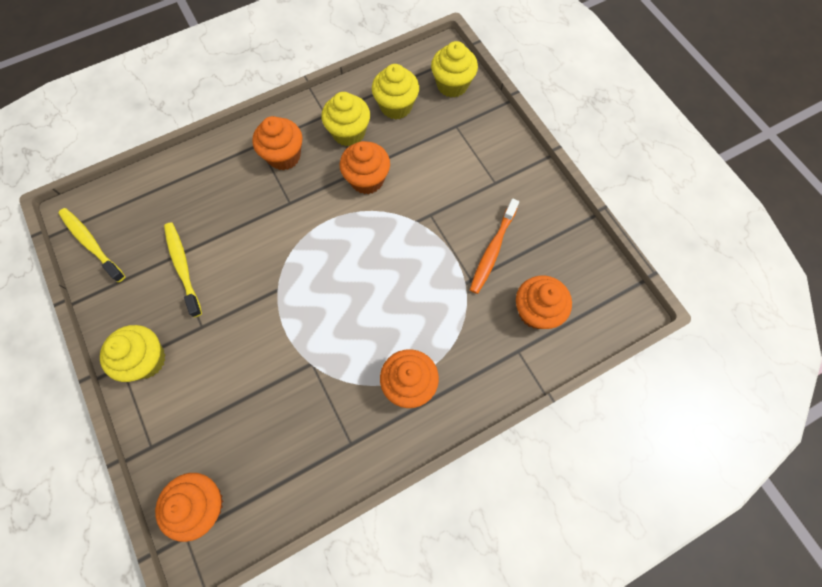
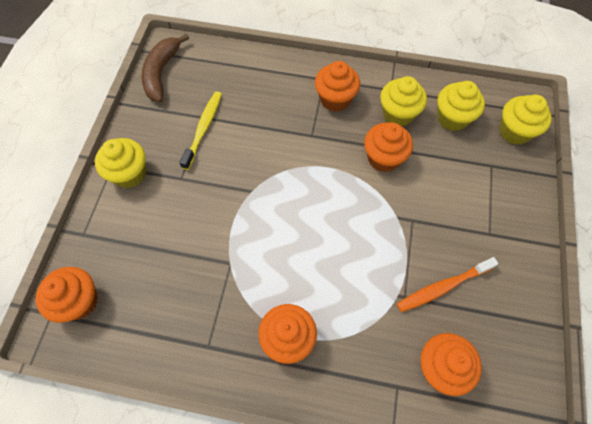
camera: 40 degrees right, 5 degrees down
(91, 244) = (162, 73): yellow toothbrush -> brown banana

